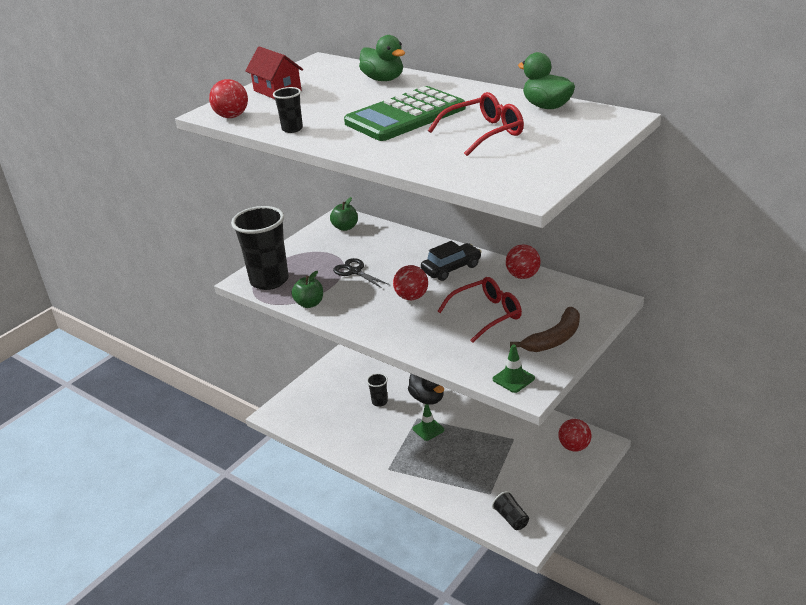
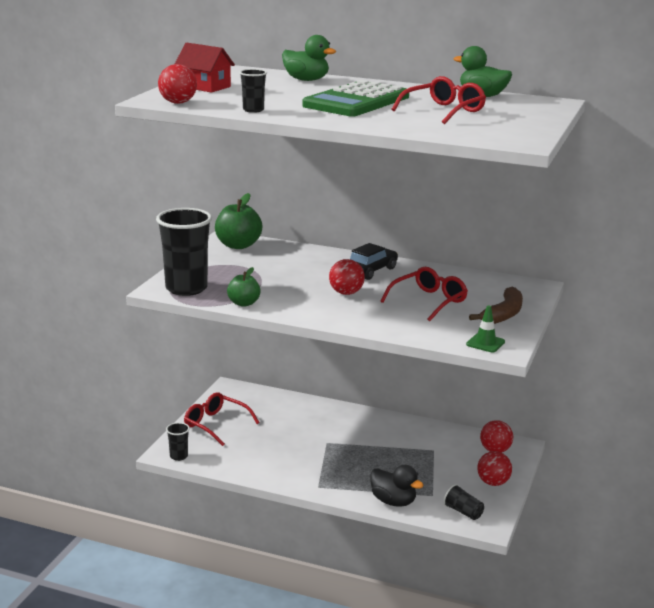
camera: 20 degrees left, 10 degrees down
(328, 386) = (216, 424): none -> red glasses
(345, 227) = (238, 245): green apple -> green apple, size x1.61
(355, 271) = (274, 277): black scissors -> none
(379, 402) = (280, 433): black cup -> black cup (178, 456)
(427, 398) = (329, 426): black duck -> black duck (393, 501)
(428, 429) = (343, 450): green traffic cone -> none
(523, 276) = (444, 273): red ball -> red ball (493, 483)

